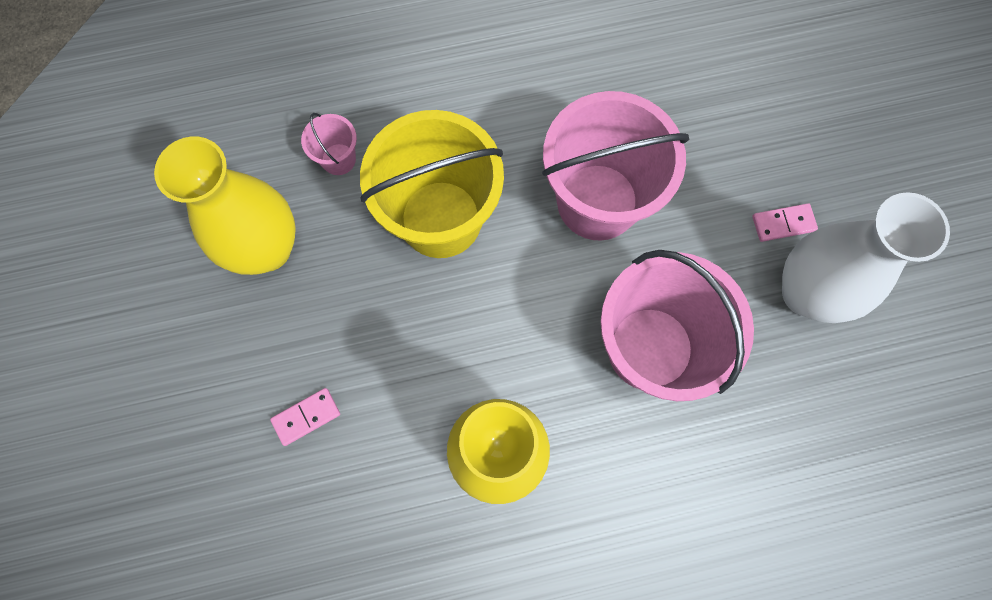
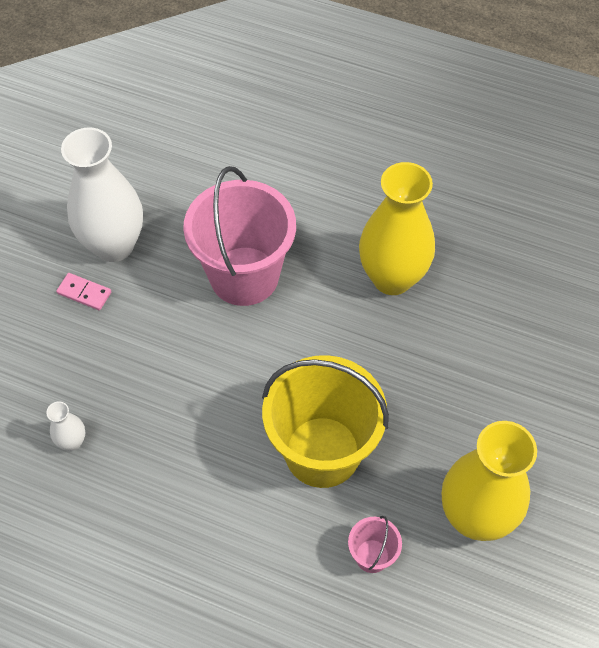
camera: 145 degrees left, 15 degrees down
(306, 417) = (510, 376): pink domino -> none
(597, 202) = (196, 389): pink bucket -> none
(660, 89) = (72, 441): none -> white vase

